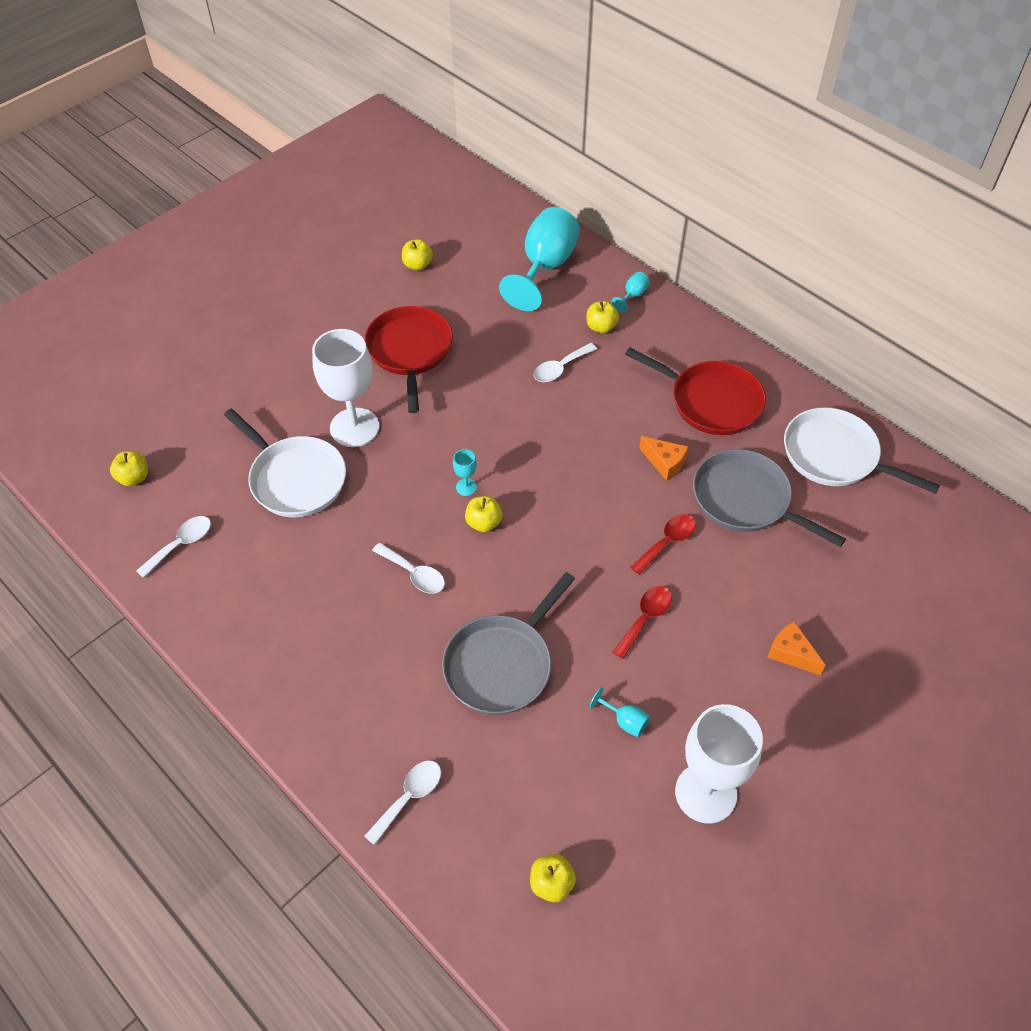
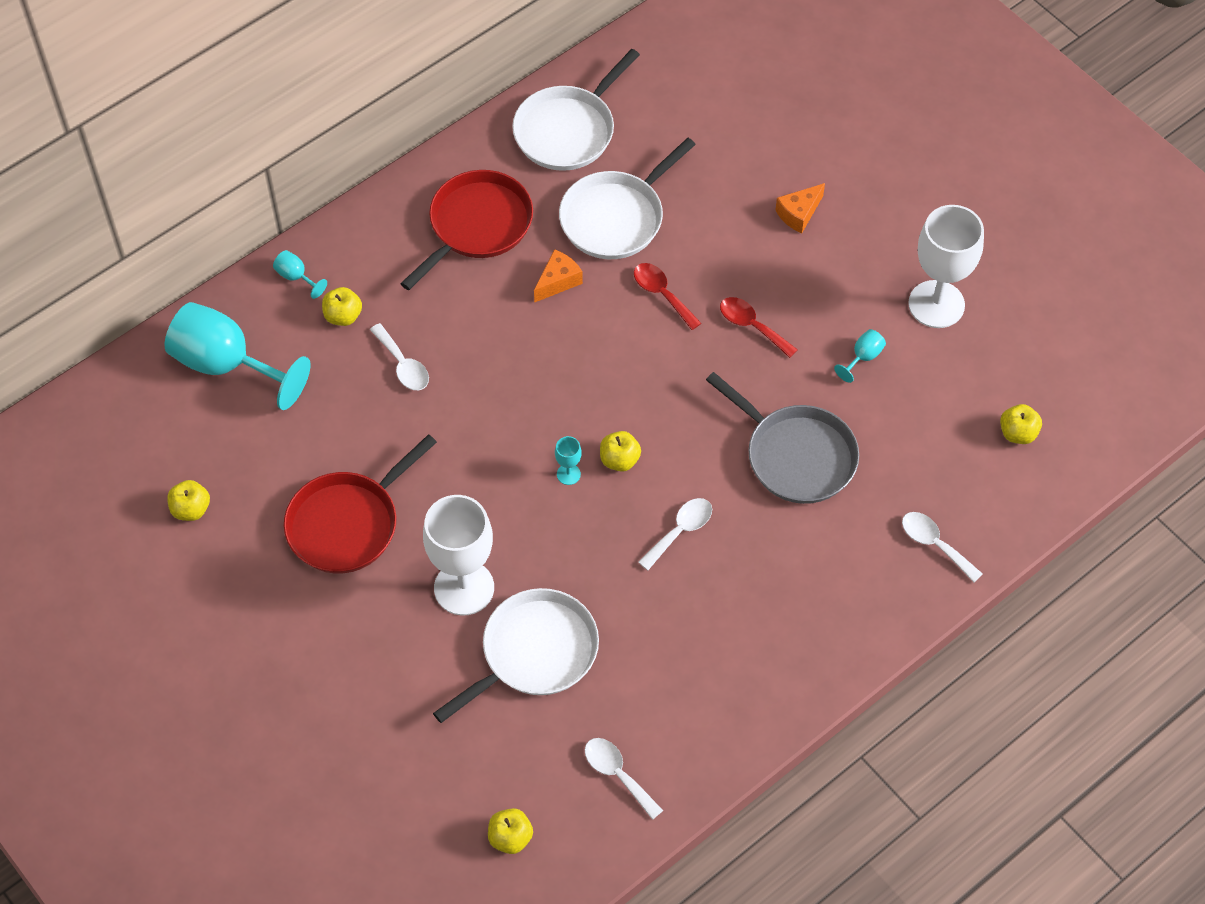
camera: 85 degrees left, 5 degrees up
(410, 351) = (347, 524): red pan -> red pan turned 45 degrees counterclockwise
(745, 500) = (615, 217): grey pan -> white pan

